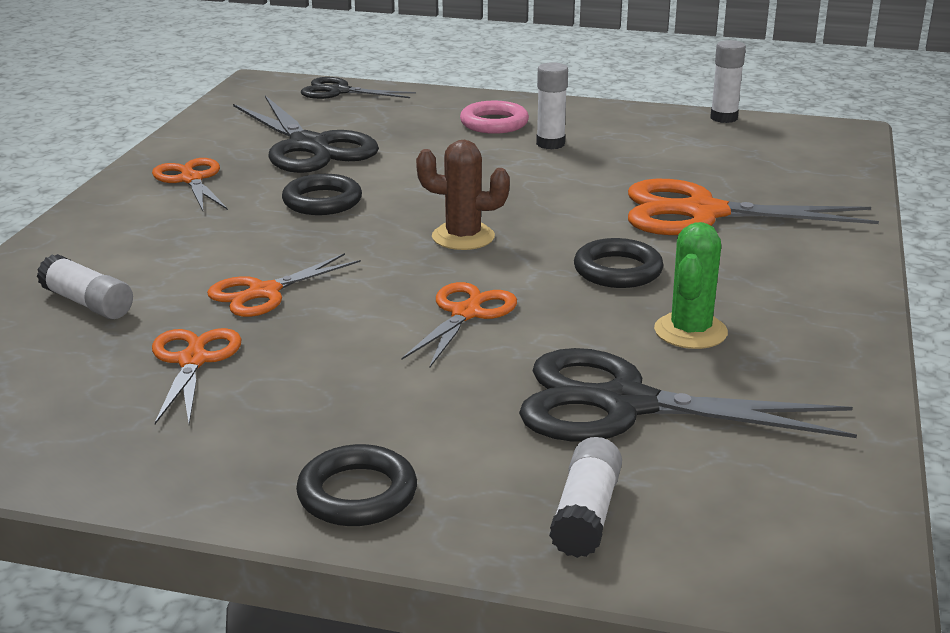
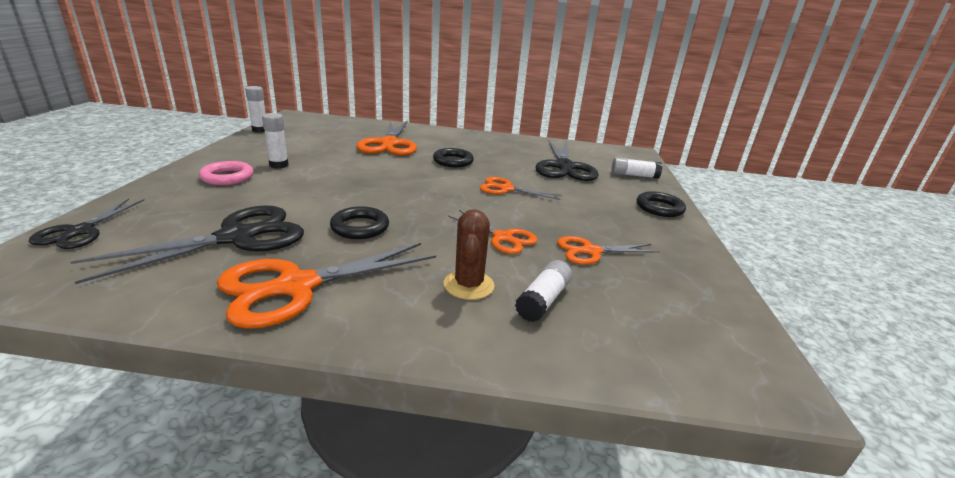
camera: 100 degrees left, 0 degrees up
(191, 179) = (296, 286): orange scissors -> orange scissors, size x1.72
(463, 237) = (418, 188): brown cactus -> brown cactus (468, 285)
(690, 331) = (504, 155): green cactus -> none

